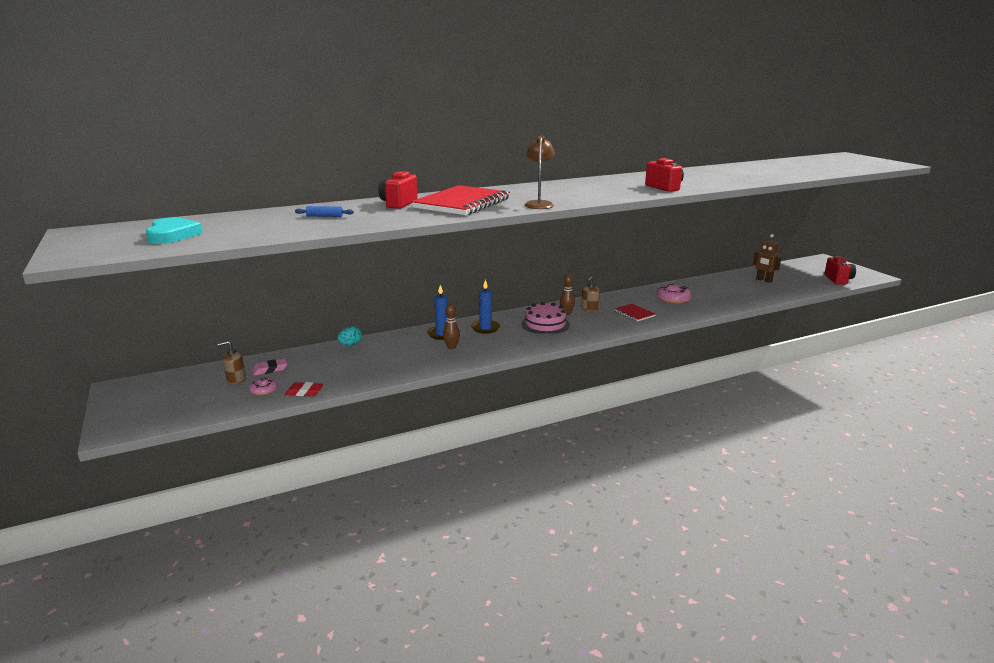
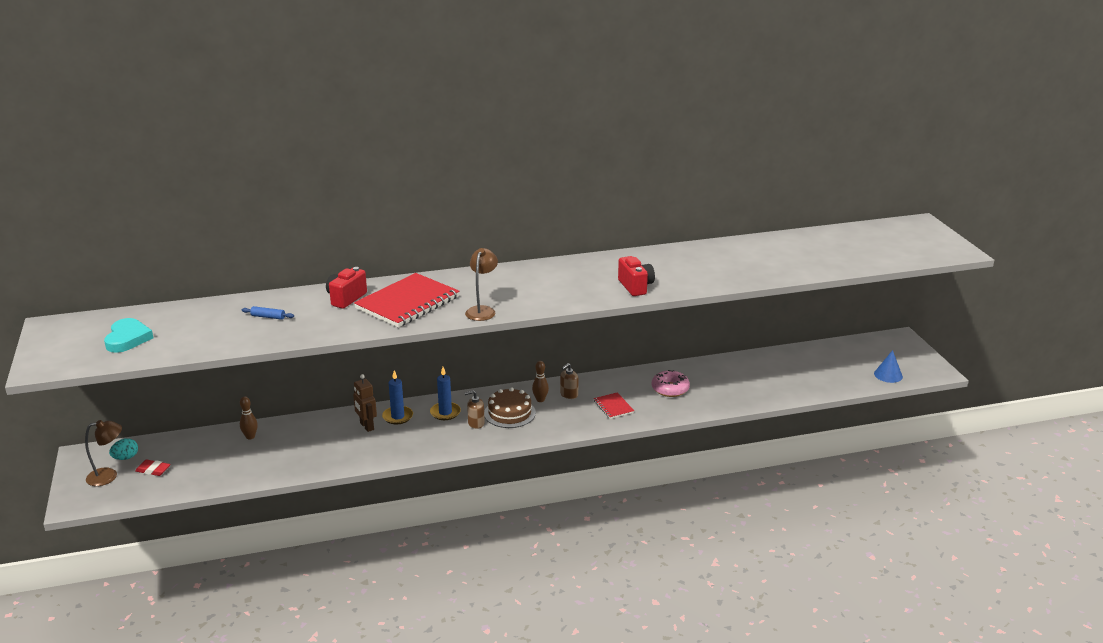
camera: 10 degrees right, 5 degrees up
(152, 403) = (108, 476): none -> brown lamp
(236, 379) = (186, 456): brown soap dispenser -> brown soap dispenser (476, 423)
(264, 390) = (208, 472): pink donut -> none
(270, 369) = (219, 447): pink eraser -> none
(304, 392) = (243, 478): red eraser -> red eraser (153, 470)
(350, 345) = (302, 423): turquoise egg -> turquoise egg (125, 458)
(451, 347) = (400, 436): brown bowling pin -> brown bowling pin (250, 437)
(545, 324) = (509, 413): pink cake -> brown cake
(763, 280) = (797, 367): brown robot -> brown robot (366, 426)
(838, 280) = (888, 375): red camera -> blue cone

